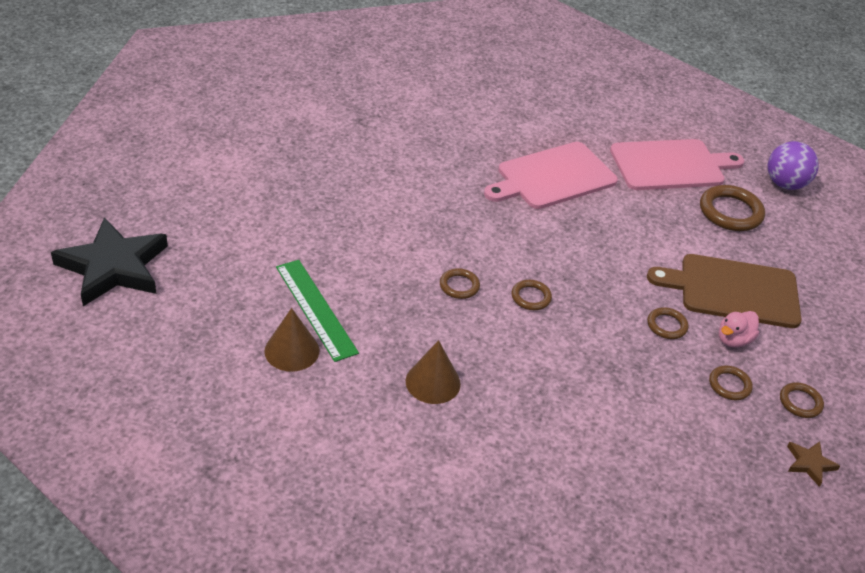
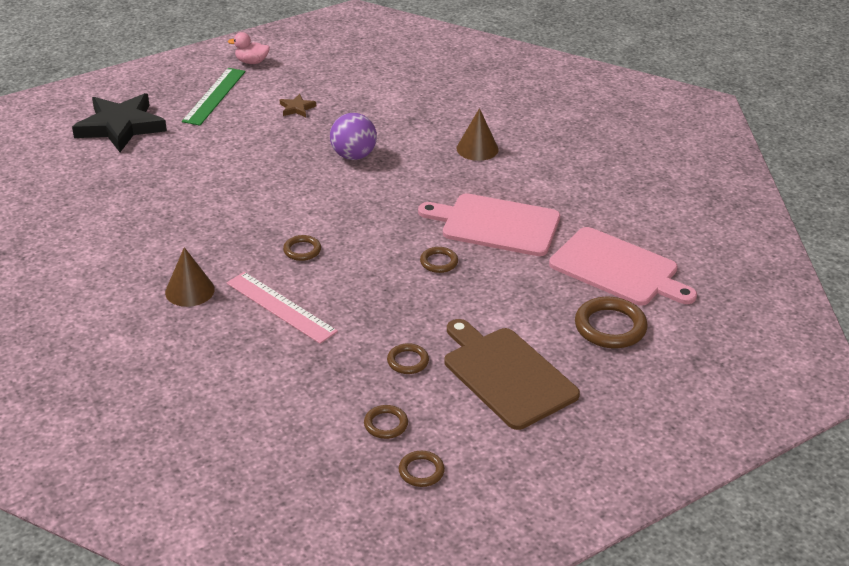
camera: 50 degrees right, 5 degrees down
(292, 350) = (140, 224): brown cone -> brown cone (477, 149)
(316, 309) = (191, 211): green ruler -> green ruler (214, 96)
(521, 346) = (280, 307): none -> pink ruler
(531, 297) = (339, 285): brown ring -> brown ring (439, 262)
(733, 340) = (444, 402): pink duck -> pink duck (252, 62)
(785, 184) = (706, 338): purple ball -> purple ball (353, 156)
(809, 464) = (354, 507): brown star -> brown star (297, 108)

